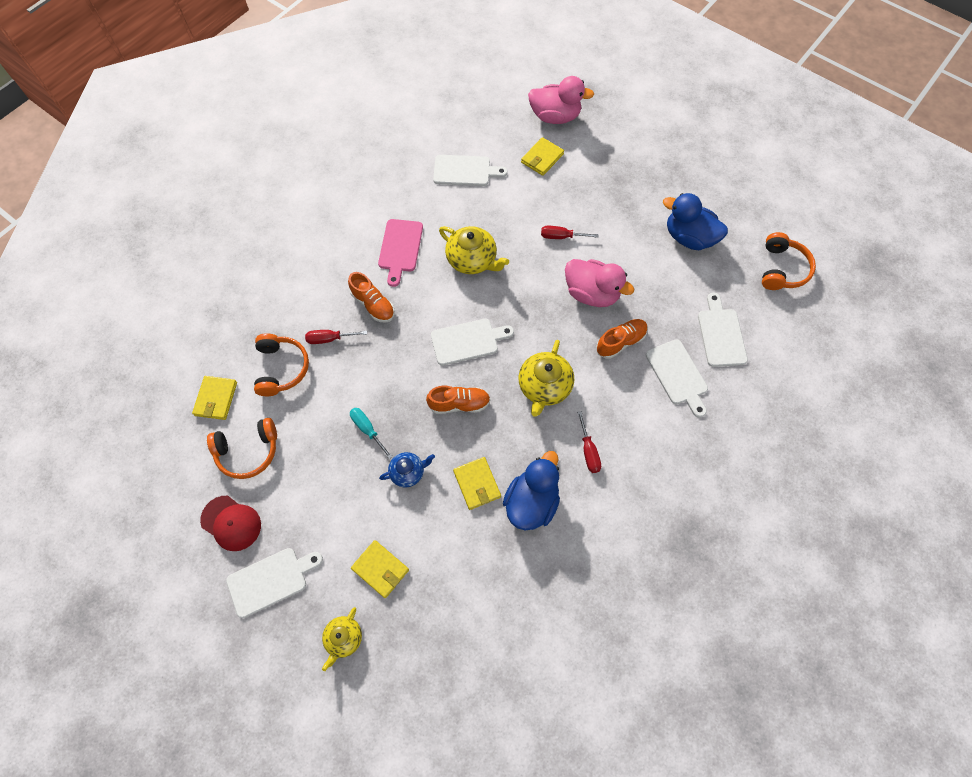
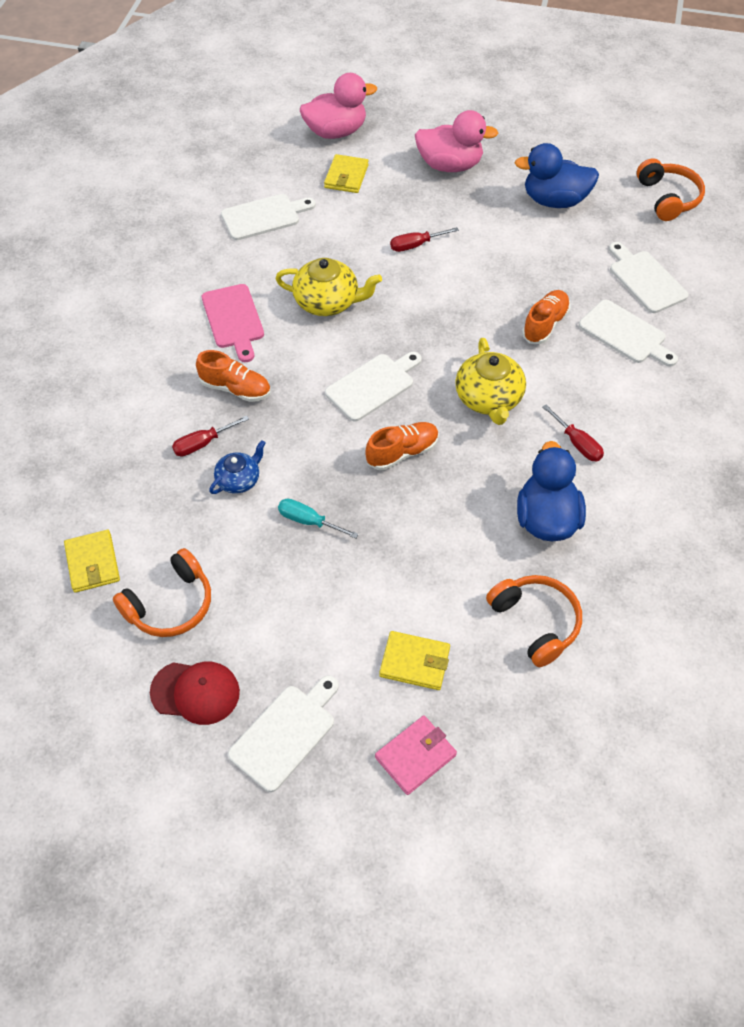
camera: 25 degrees left, 10 degrees down
(281, 368) = (160, 497): orange headphones -> orange headphones (535, 622)
(343, 638) = (415, 756): yellow teapot -> pink wallet
(408, 472) = (385, 546): blue teapot -> blue teapot (239, 480)
(477, 484) = (473, 526): yellow wallet -> none
(591, 293) = (484, 289): pink duck -> pink duck (450, 165)

